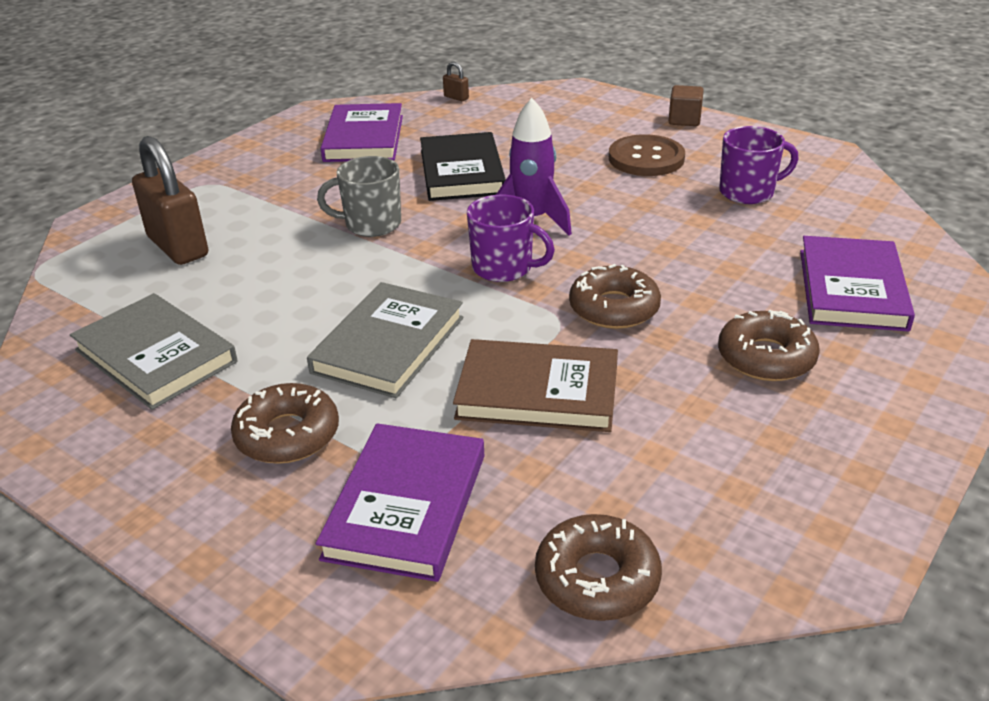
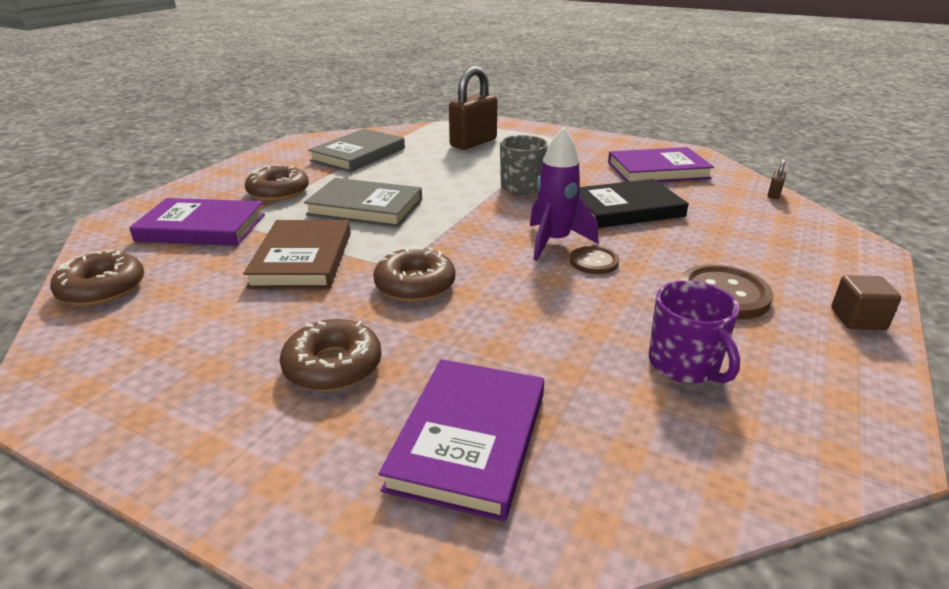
camera: 80 degrees right, 5 degrees down
(504, 268) = (470, 236): purple mug -> none
(579, 205) = (594, 262): none -> brown button
(852, 289) = (469, 439): purple book -> purple book turned 75 degrees counterclockwise

